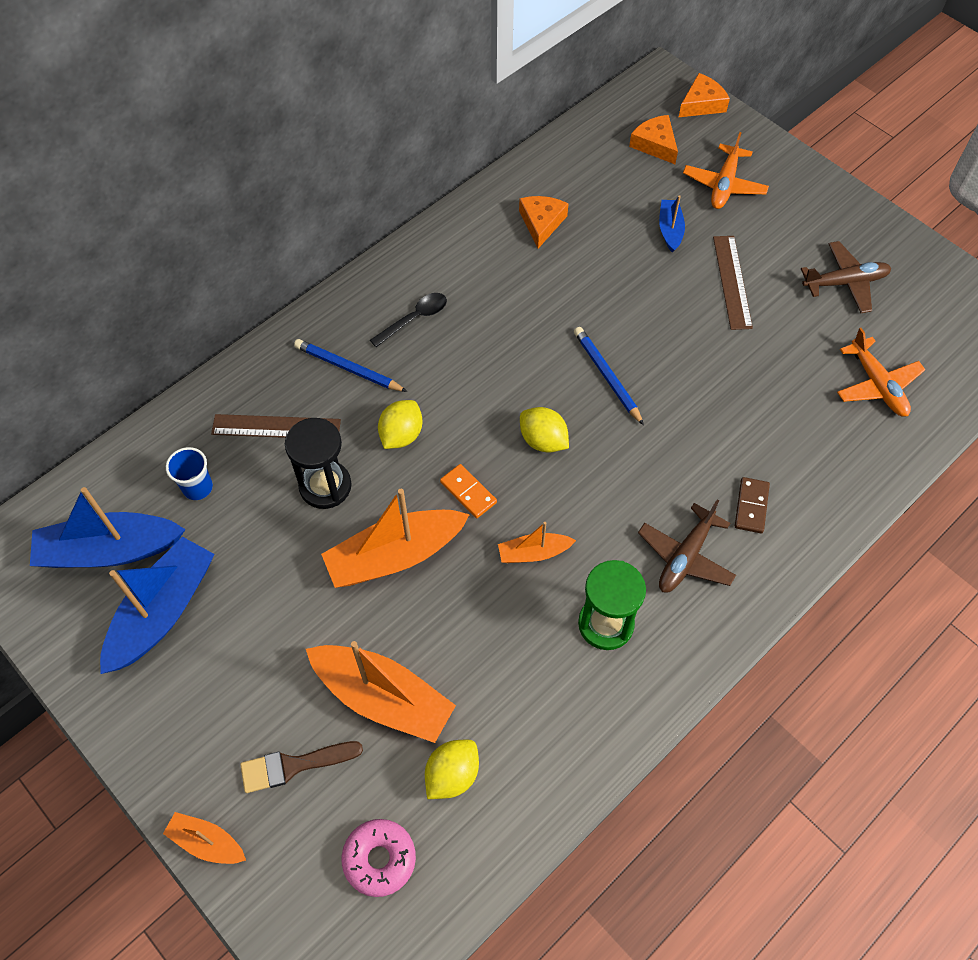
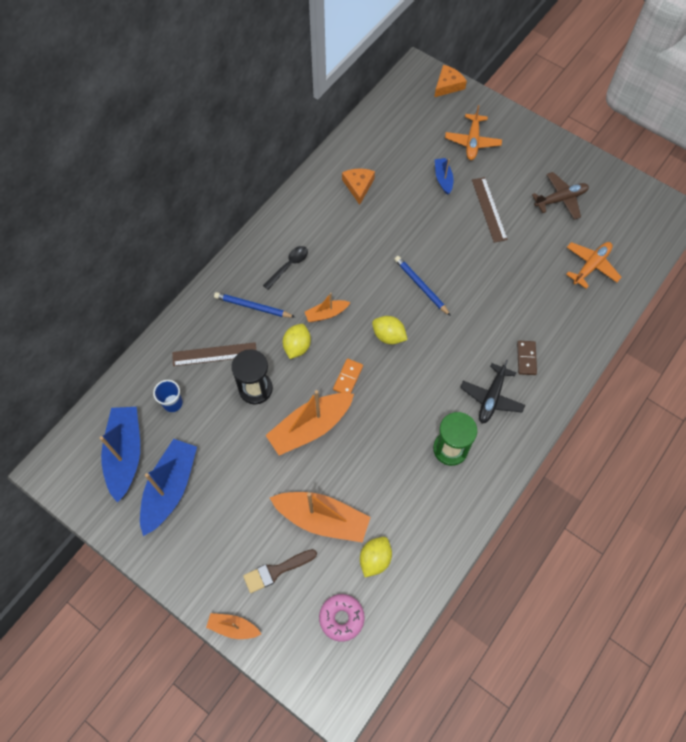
camera: 10 degrees left, 5 degrees up
(109, 550) = (125, 454): blue boat -> blue boat turned 105 degrees clockwise
(468, 492) = (348, 378): orange domino -> orange domino turned 75 degrees clockwise
(533, 553) = (397, 411): orange boat -> orange boat (326, 314)
(655, 144) = (422, 119): orange cheese -> none
(685, 557) = (491, 398): brown plane -> black plane
(877, 385) = (591, 266): orange plane -> orange plane turned 105 degrees counterclockwise

